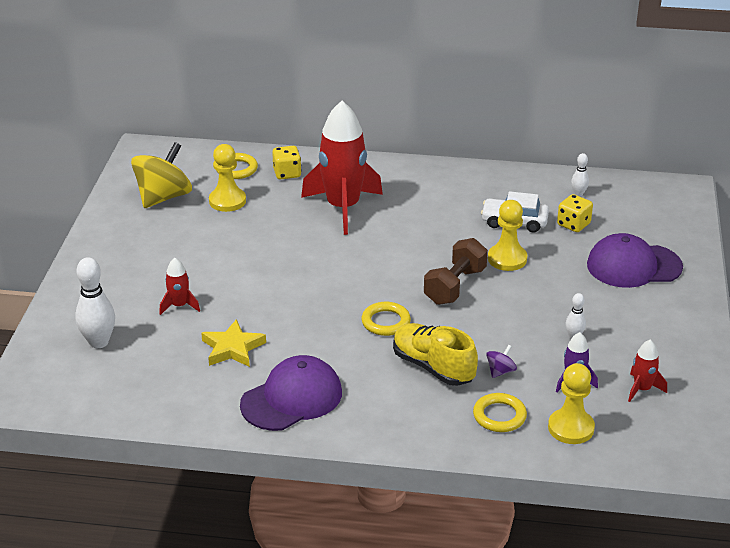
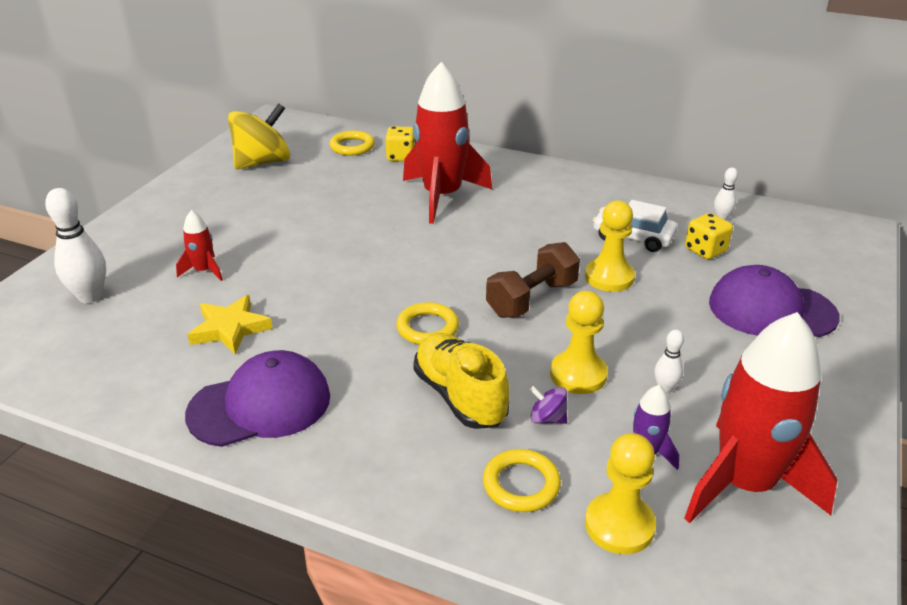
camera: 15 degrees right, 0 degrees up
(227, 201) = (324, 174): yellow pawn -> yellow pawn (578, 374)
(500, 371) = (547, 418): purple spinning top -> purple spinning top turned 120 degrees counterclockwise
(642, 389) = (744, 484): red rocket -> red rocket, size x2.26

